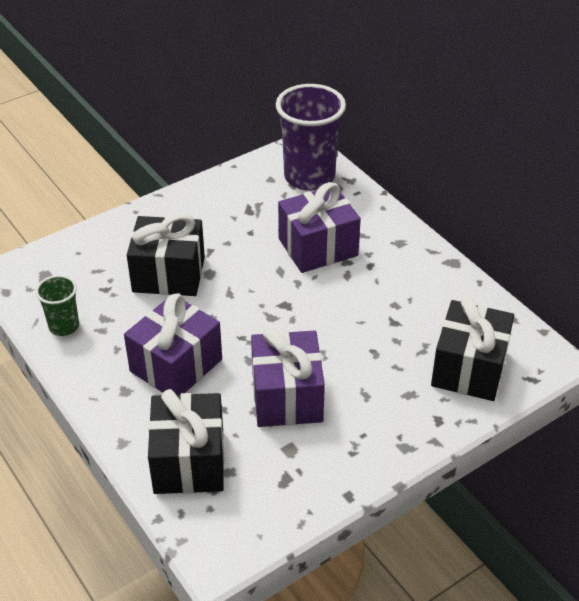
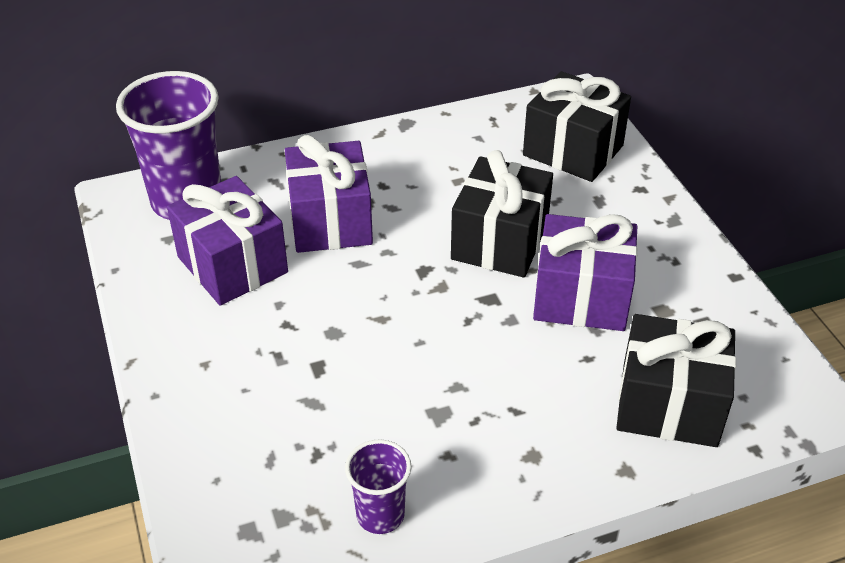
camera: 75 degrees left, 0 degrees up
(64, 326) = (380, 515): green cup -> purple cup
(169, 274) = (317, 375): black gift -> black gift (499, 241)
(176, 365) = (500, 393): purple gift -> purple gift (232, 264)

